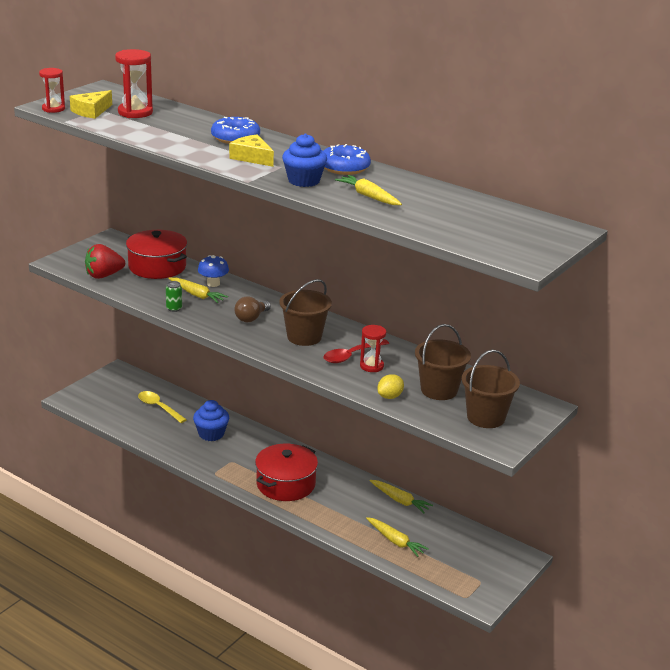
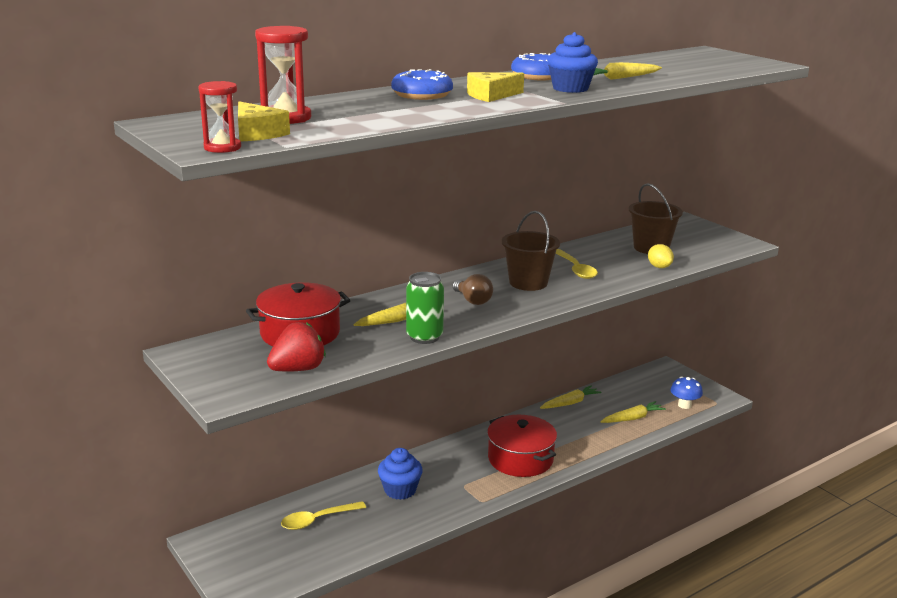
camera: 70 degrees left, 5 degrees down
(104, 275) = (298, 369): red strawberry -> red strawberry turned 120 degrees counterclockwise
(174, 308) = (424, 337): green can -> green can, size x1.79
(213, 283) = (373, 308): blue mushroom -> blue mushroom (684, 405)
(351, 355) = (575, 269): red spoon -> yellow spoon
(371, 366) = (599, 265): red hourglass -> none
(486, 417) = (700, 240): brown bucket -> none

